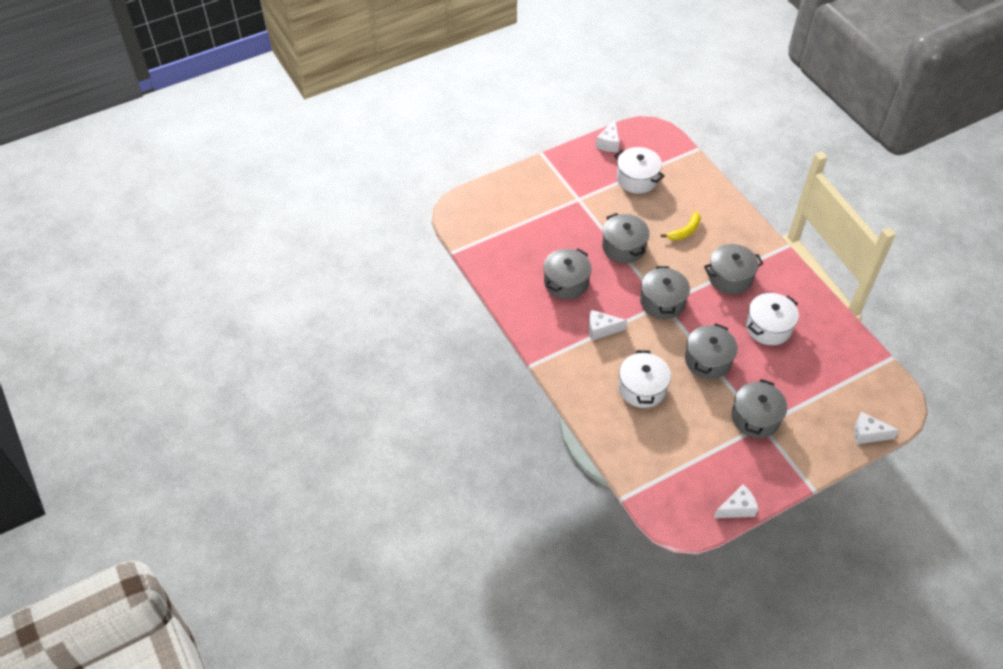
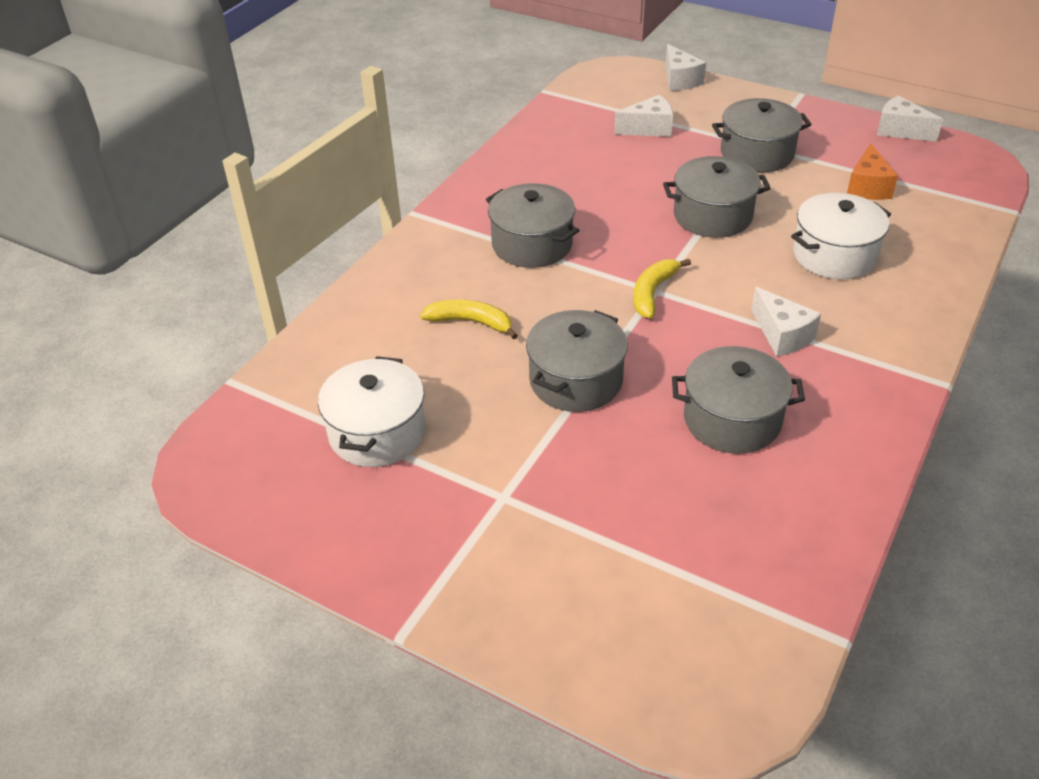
camera: 120 degrees left, 10 degrees down
(609, 143) = (291, 521): white cheese -> white cheese (649, 129)
(662, 302) = (653, 293): grey pot -> yellow banana
(689, 446) = (867, 187): none -> orange cheese
(768, 327) = (594, 185): white pot -> none

